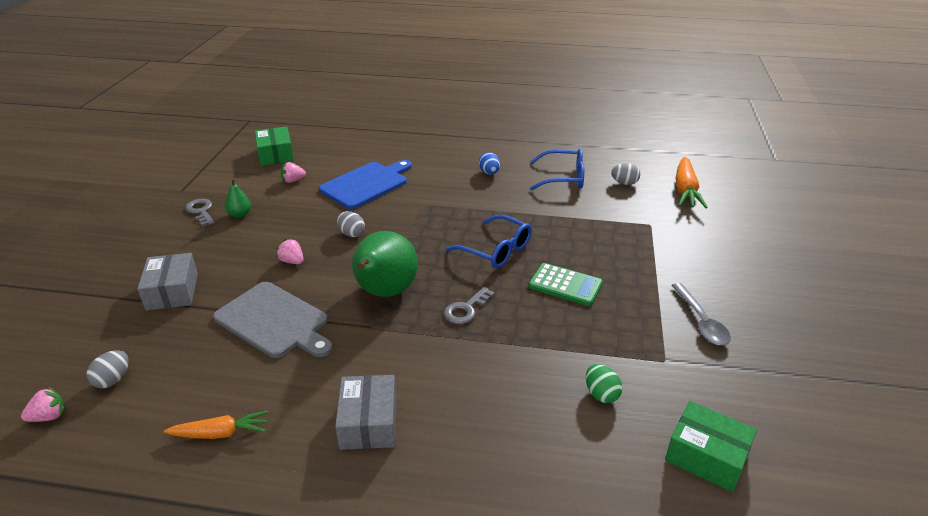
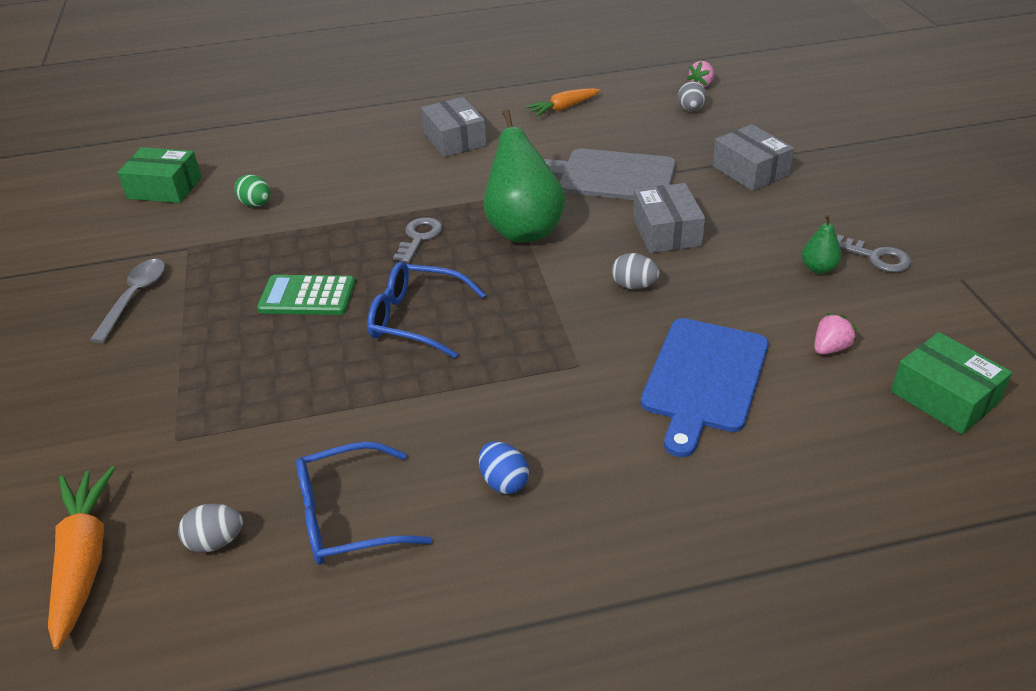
camera: 160 degrees right, 5 degrees up
(292, 261) = (666, 231): pink strawberry -> grey box
(701, 321) = (134, 298): grey spoon -> grey spoon turned 45 degrees clockwise

